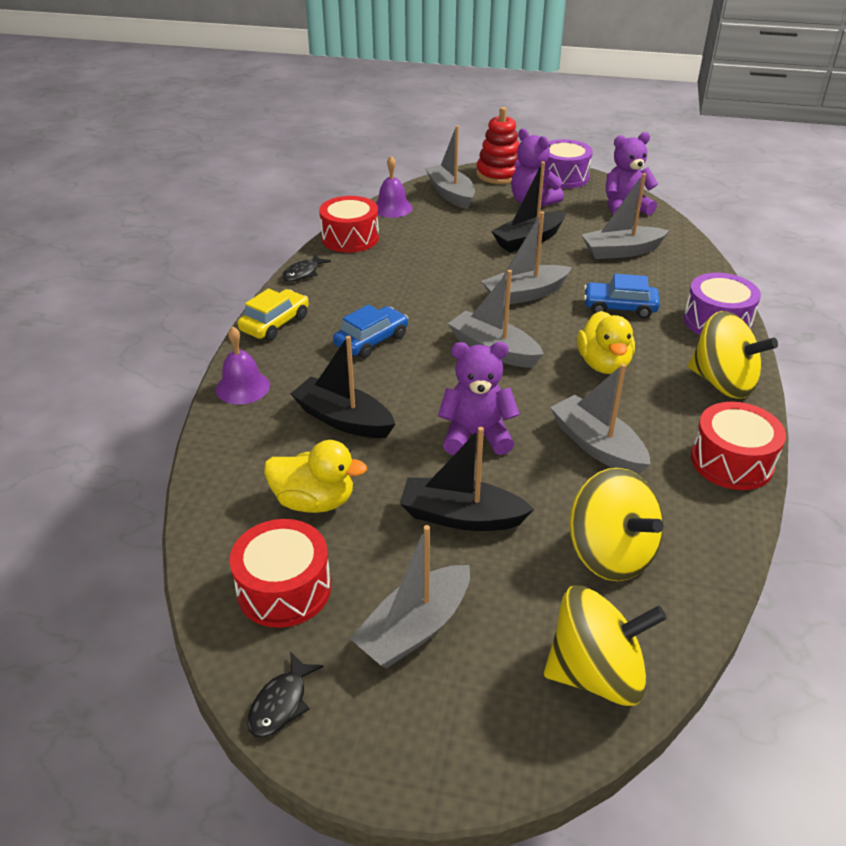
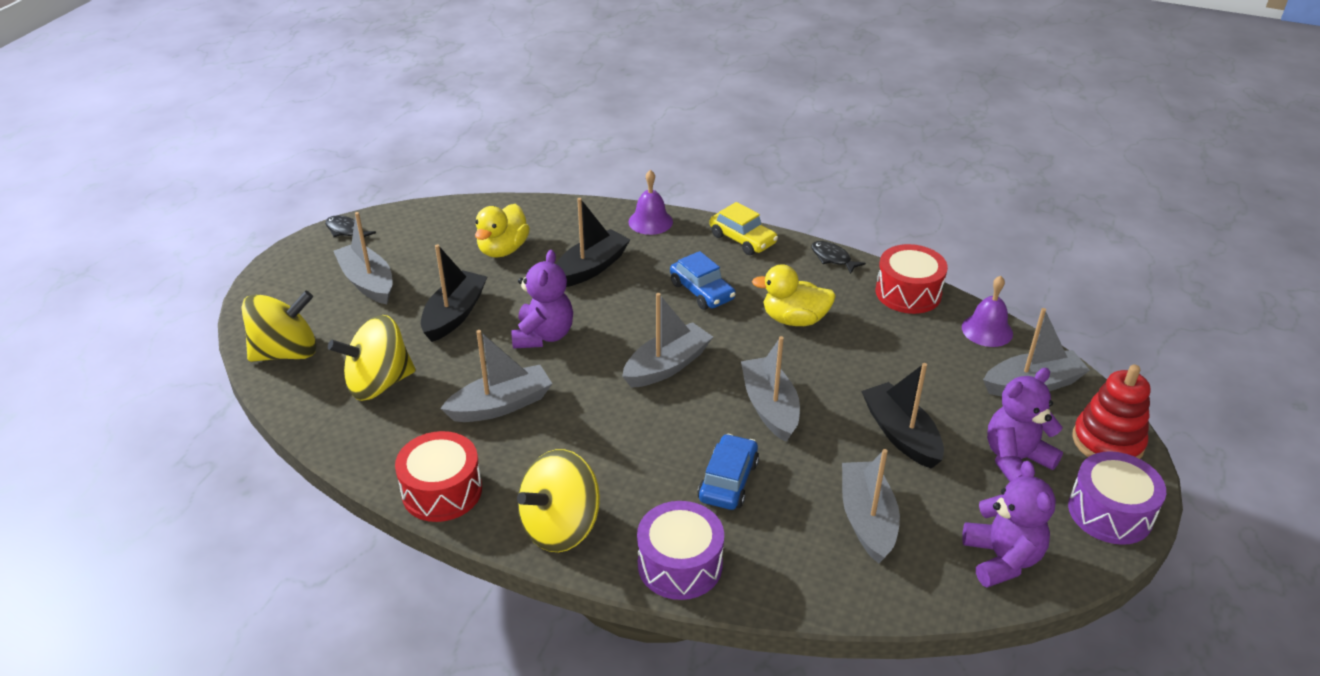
camera: 100 degrees right, 0 degrees up
(284, 589) = (429, 234): red drum -> none
(596, 673) = (286, 352): yellow spinning top -> yellow spinning top turned 120 degrees counterclockwise
(603, 364) = (621, 439): yellow duck -> yellow duck (794, 319)

